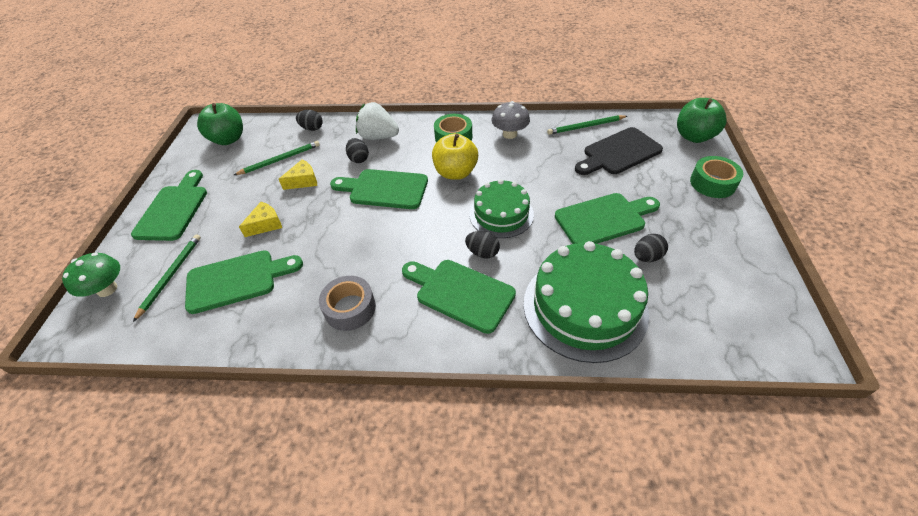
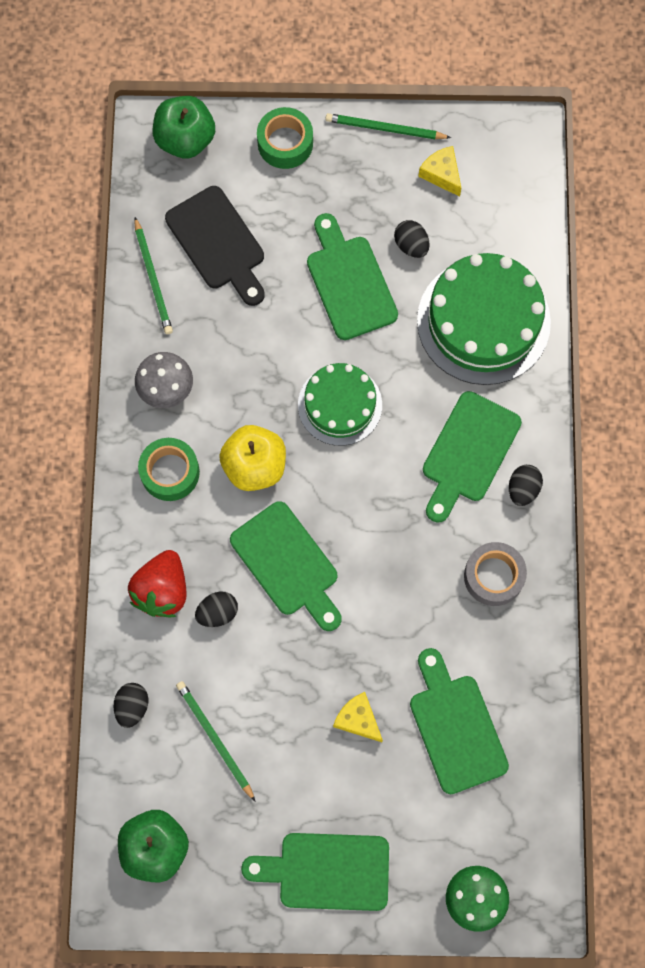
camera: 95 degrees left, 25 degrees up
(171, 275) = (450, 819): green pencil -> green pencil (385, 129)
(303, 181) = (267, 688): yellow cheese -> yellow cheese (442, 174)
(378, 137) = (162, 590): white strawberry -> red strawberry
(384, 189) = (288, 564): green cutting board -> green cutting board turned 45 degrees counterclockwise
(482, 253) = (406, 428): black egg -> black egg (523, 489)

